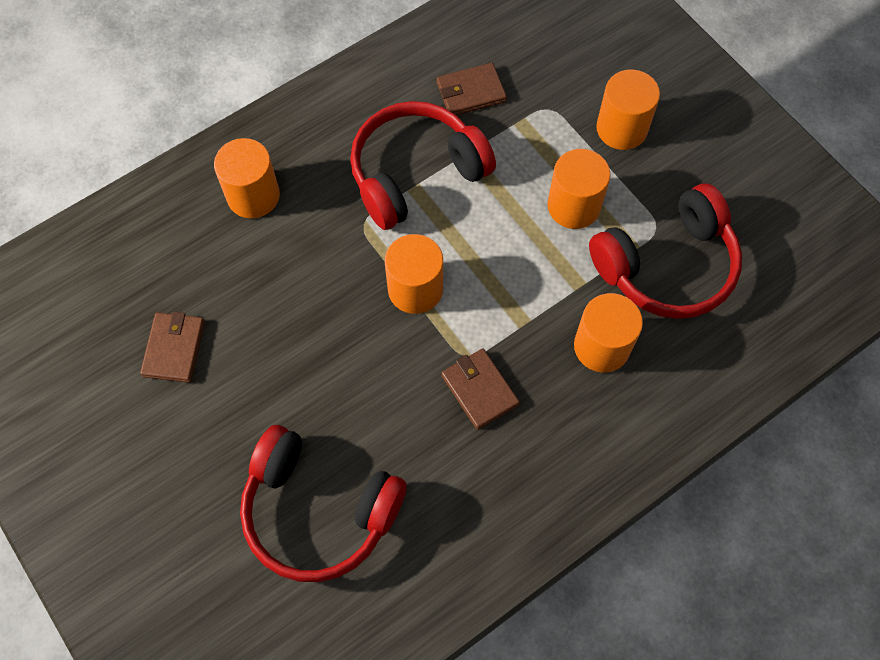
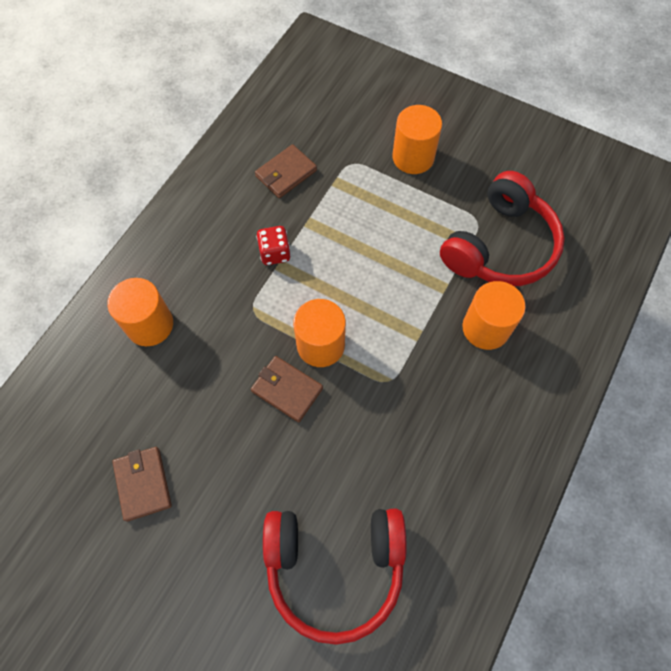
camera: 25 degrees left, 0 degrees up
(416, 173) = (275, 253): red headphones -> red dice
(479, 390) = (412, 404): brown wallet -> brown wallet (287, 389)
(573, 206) = (408, 229): orange cylinder -> none

